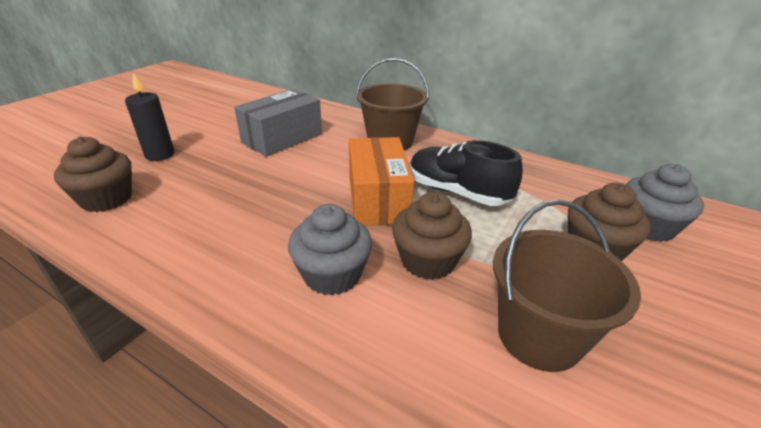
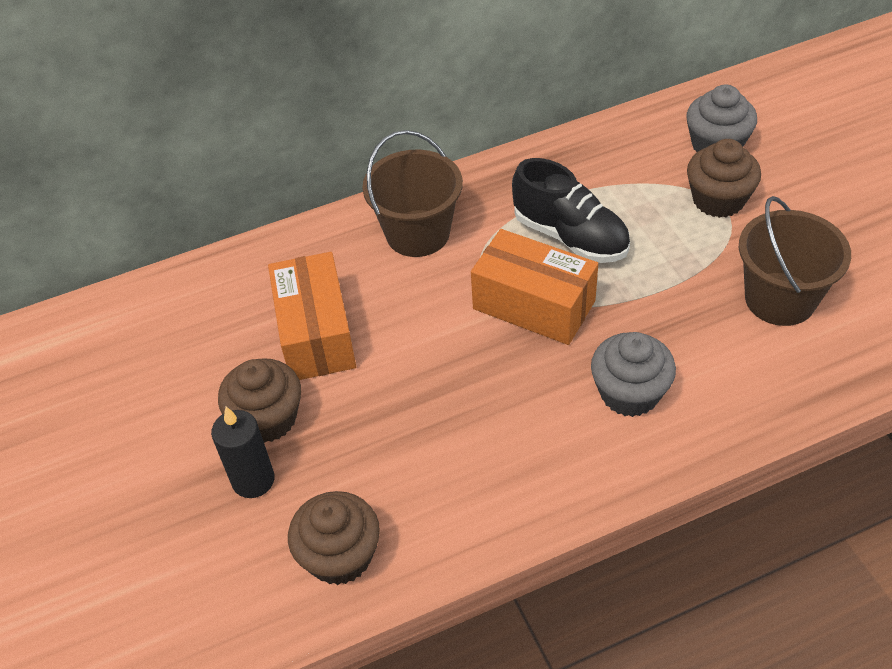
camera: 50 degrees left, 15 degrees up
(282, 138) = (316, 334): grey box -> orange box
(428, 261) = (657, 317): brown cupcake -> brown cupcake (267, 418)
(457, 192) = (570, 237): black shoe -> black shoe turned 120 degrees counterclockwise

